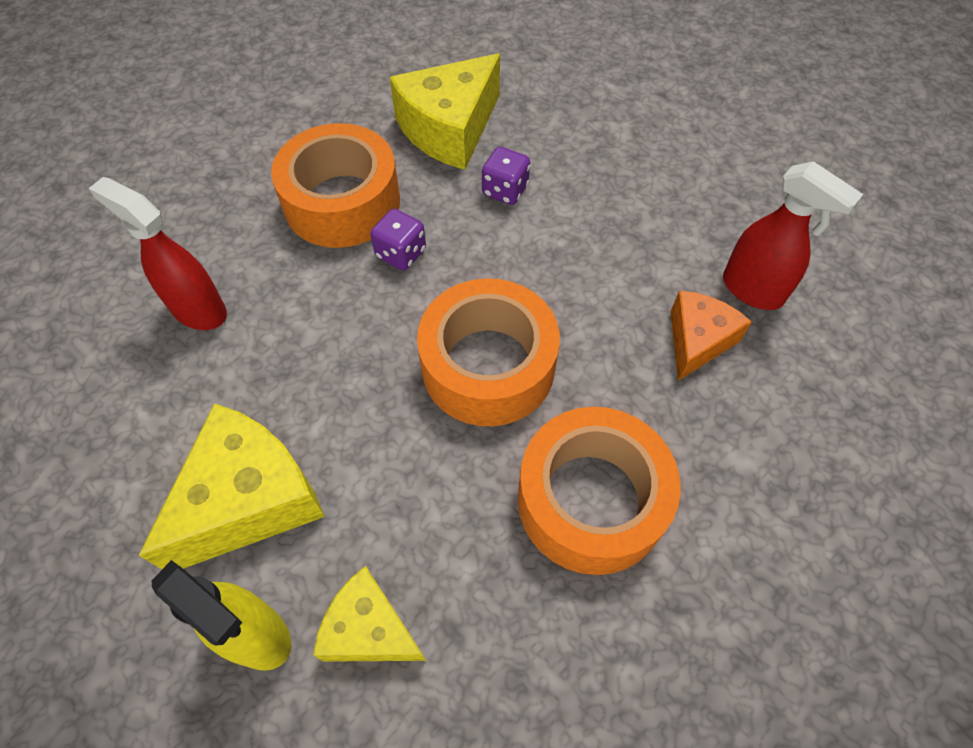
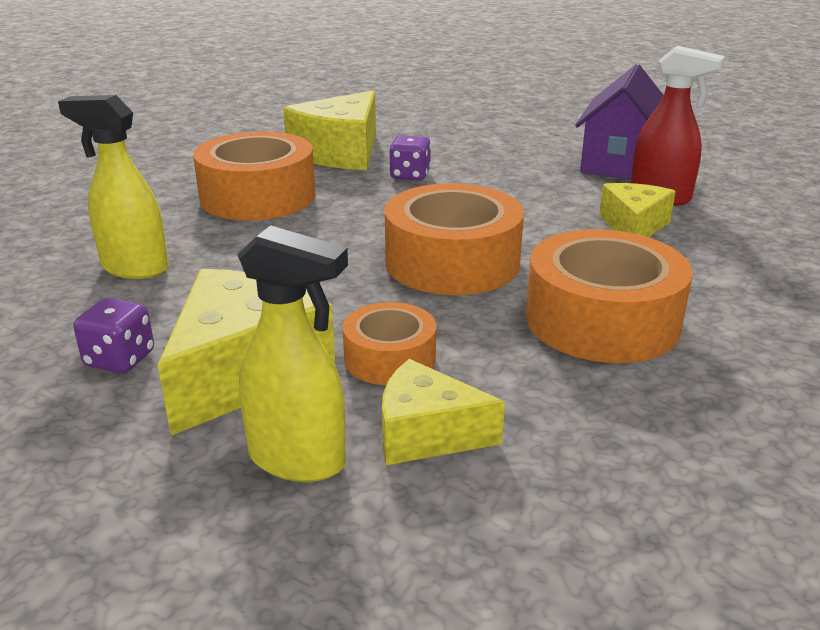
camera: 15 degrees left, 30 degrees down
(198, 310) = (134, 268): red spray bottle -> yellow spray bottle
(376, 511) = (390, 358): none -> orange tape
(401, 253) = (330, 215): purple dice -> purple dice (120, 359)
(697, 341) = (633, 226): orange cheese -> yellow cheese
(740, 208) = (619, 163): none -> purple house

